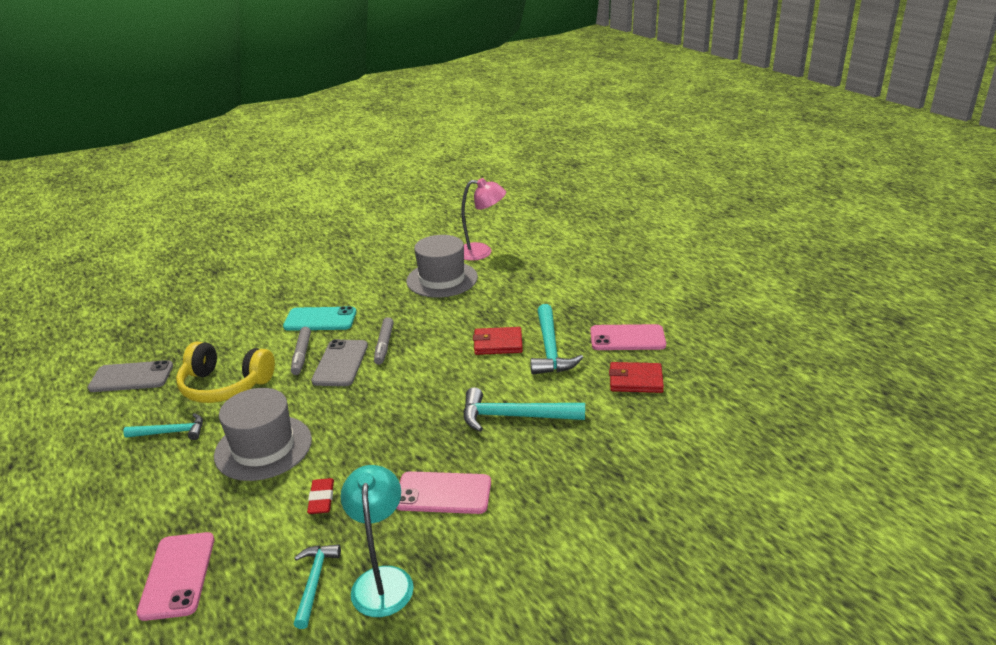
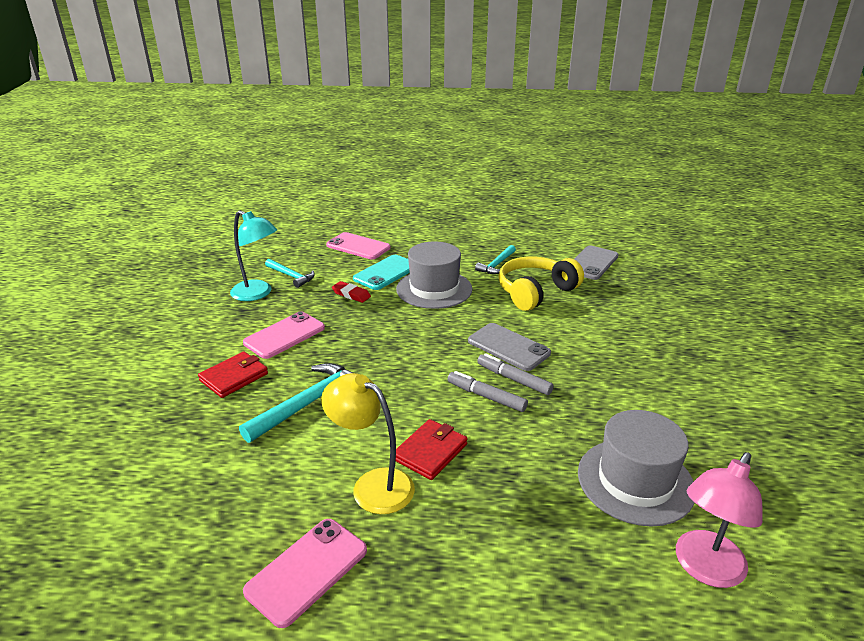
camera: 125 degrees right, 0 degrees up
(302, 355) = (546, 333): grey marker -> grey marker (486, 397)
(320, 319) = (607, 360): turquoise phone -> turquoise phone (386, 273)
(550, 349) = (372, 485): turquoise hammer -> yellow lamp
(635, 380) = (236, 515): red wallet -> red wallet (234, 377)

